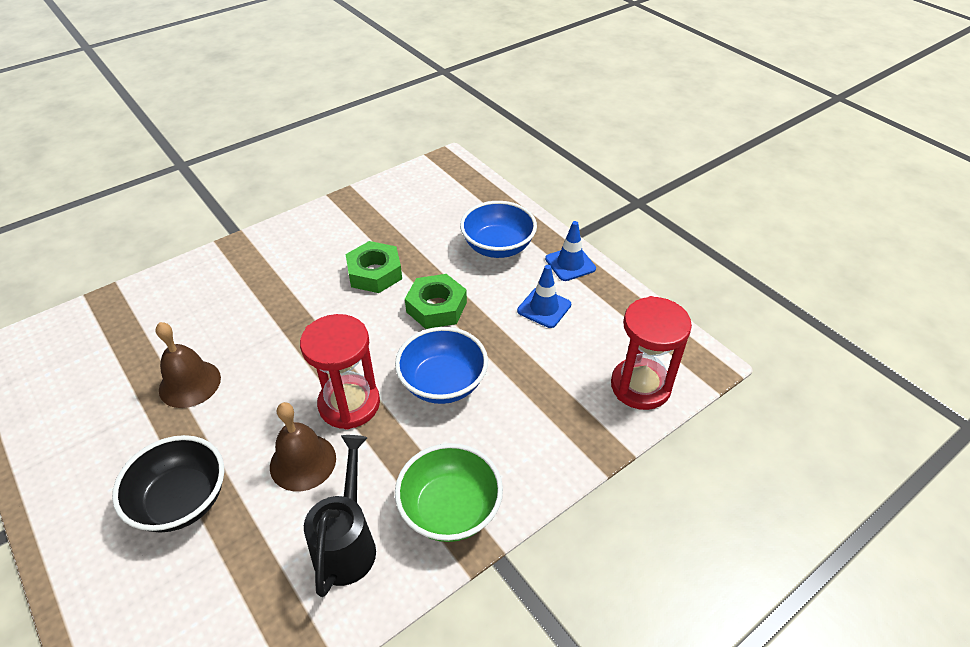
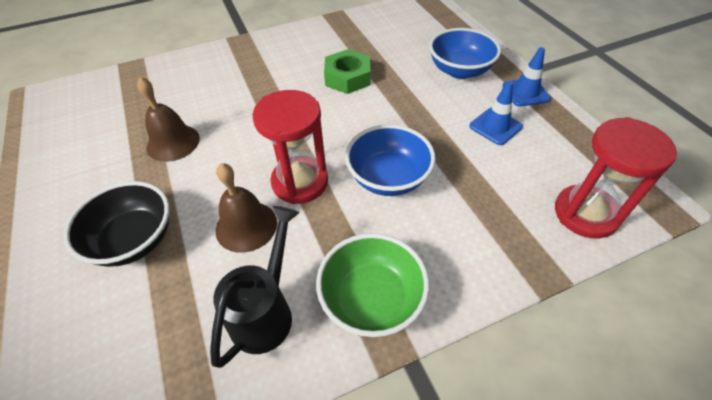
camera: 15 degrees right, 5 degrees up
(436, 307) = (395, 112): green nut -> none

